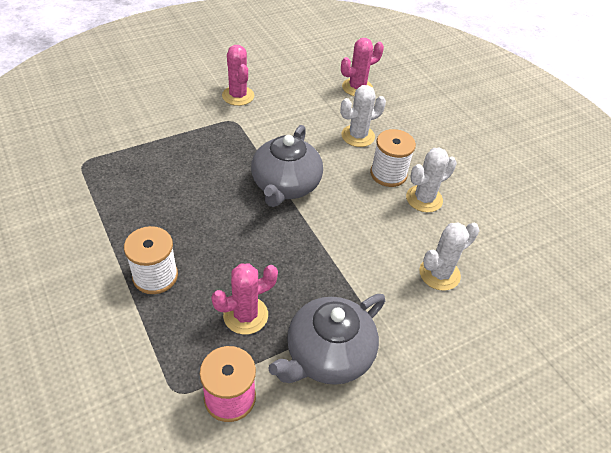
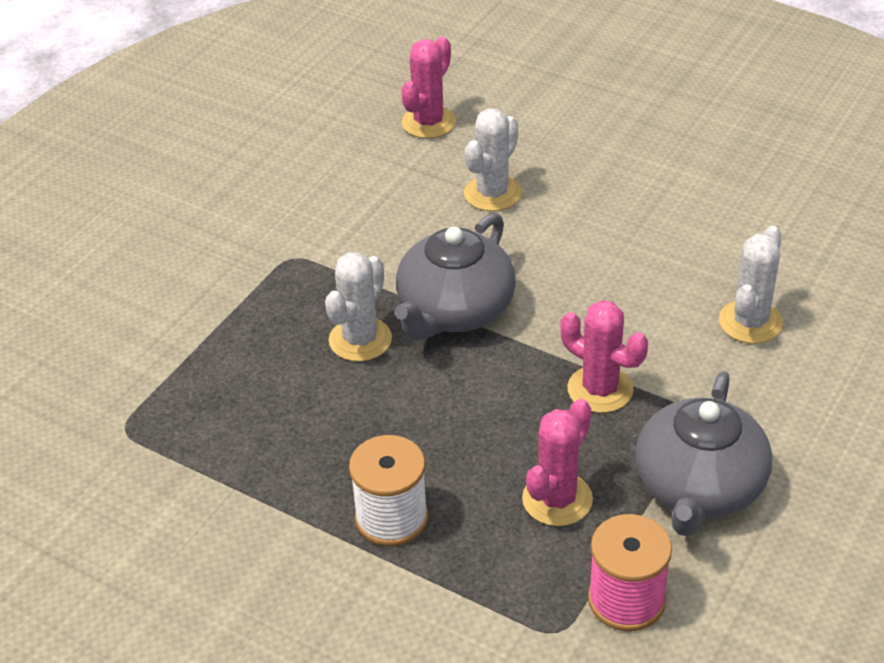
camera: 25 degrees left, 5 degrees down
(238, 96) = (263, 217): pink cactus -> pink cactus (600, 389)
(285, 185) = (454, 311): grey teapot -> grey teapot turned 45 degrees clockwise
(388, 174) = (579, 226): white spool -> none
(424, 199) = (654, 237): white cactus -> white cactus (360, 340)

